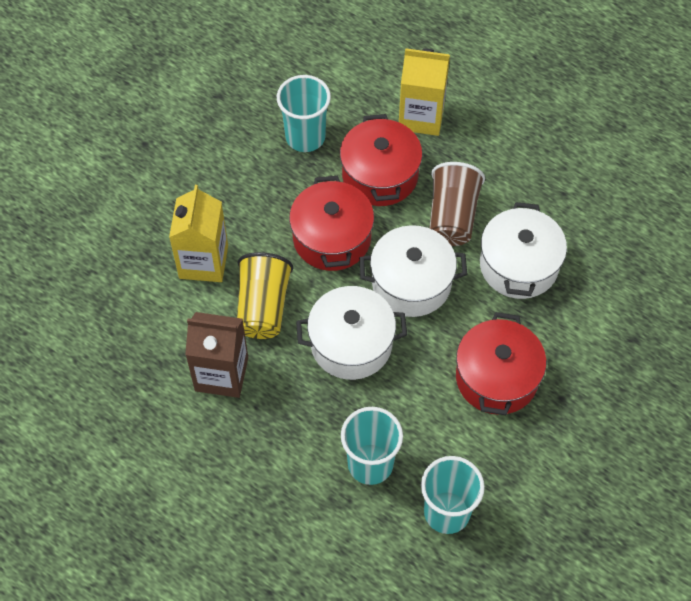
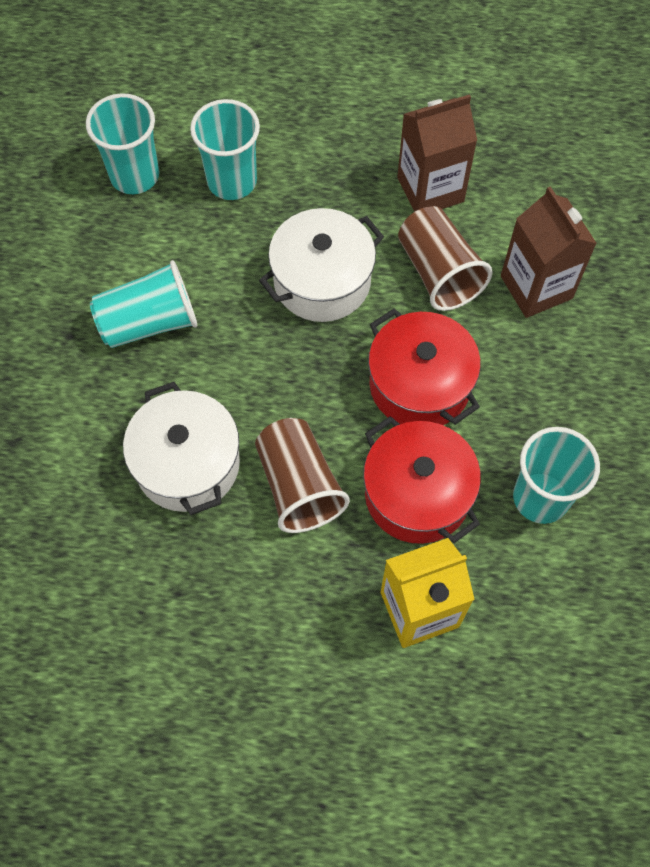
camera: 150 degrees right, 5 degrees up
(203, 261) = (536, 287): yellow carton -> brown carton
(263, 307) = (438, 272): yellow cup -> brown cup
(411, 283) = (299, 379): white pot -> none
(496, 378) = (149, 322): red pot -> turquoise cup

